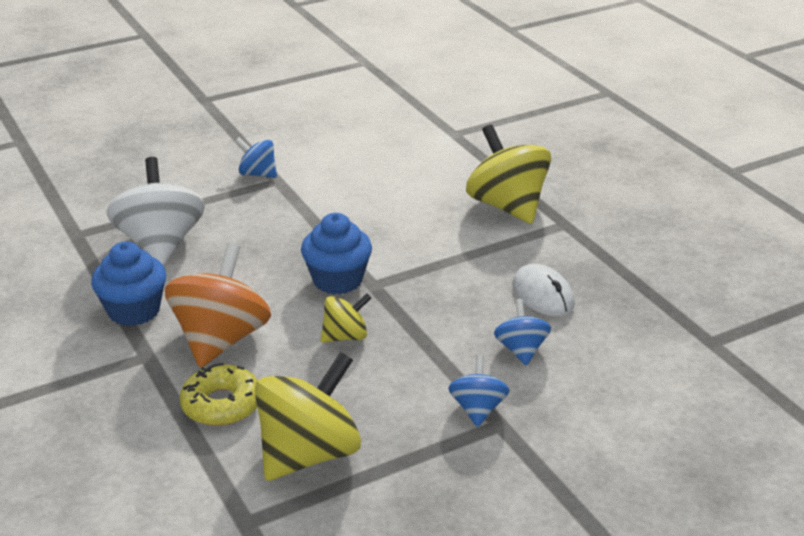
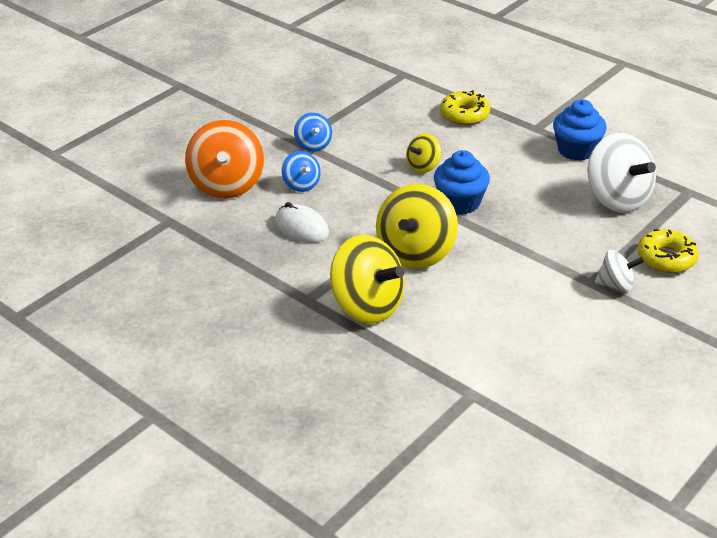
camera: 160 degrees right, 5 degrees up
(185, 183) = (666, 258): none -> yellow donut
(221, 339) = (501, 146): orange spinning top -> orange spinning top (227, 185)
(258, 174) = (616, 285): blue spinning top -> white spinning top
(309, 454) = (395, 104): yellow spinning top -> yellow spinning top (416, 252)

